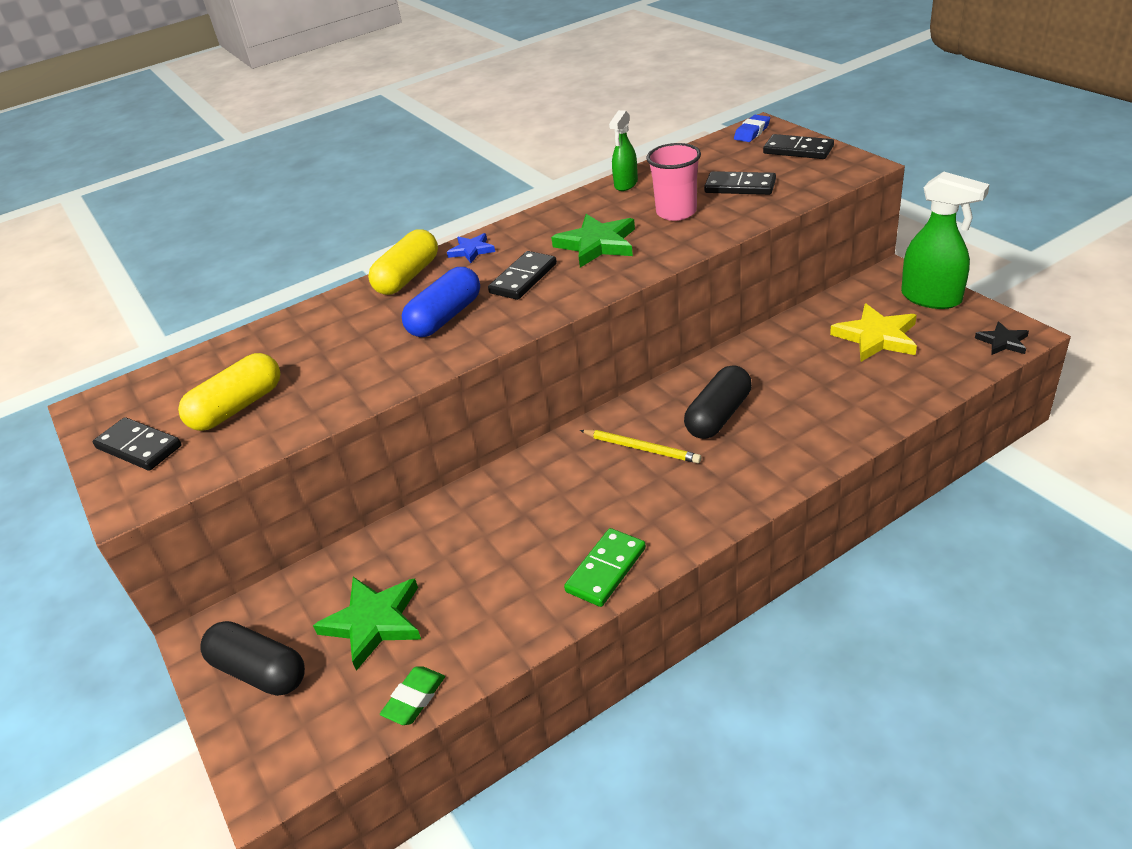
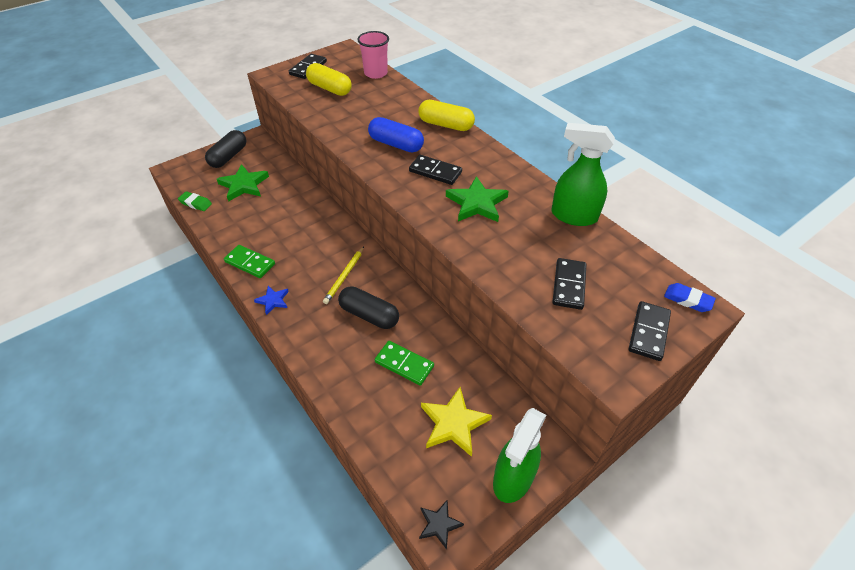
camera: 80 degrees right, 10 degrees up
(471, 250) = (475, 147): blue star -> blue star (273, 301)
(626, 184) = (573, 216): green spray bottle -> green spray bottle, size x1.68
(676, 212) = (523, 245): pink cup -> pink cup (375, 73)
(799, 378) = (404, 364): none -> green domino

